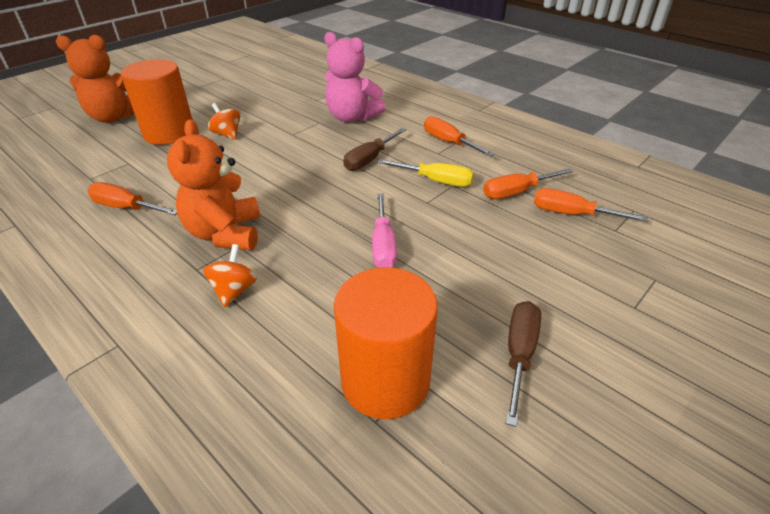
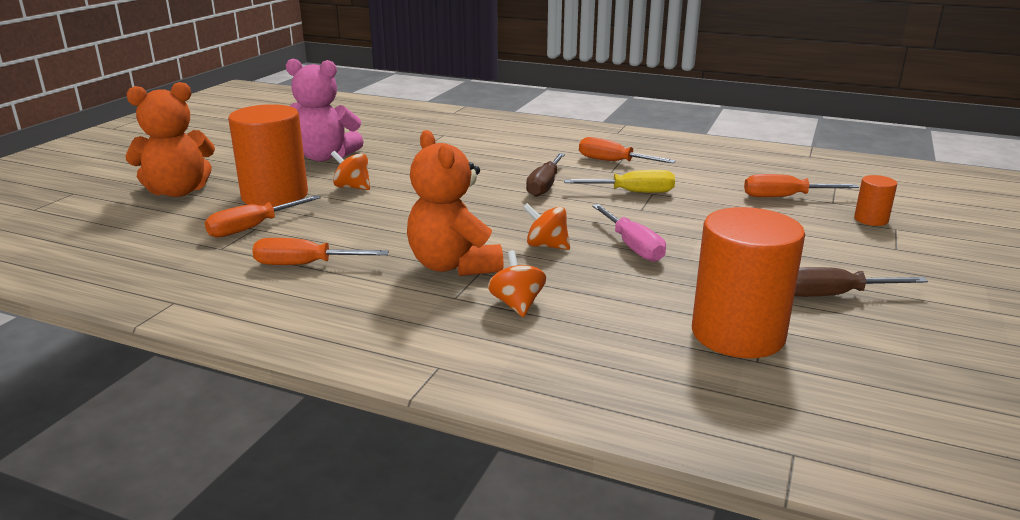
camera: 20 degrees left, 15 degrees down
(314, 228) = (546, 246): none -> orange spinning top
(352, 117) = (485, 155): pink teddy bear -> pink teddy bear (325, 157)
(517, 192) = (719, 189): orange screwdriver -> orange screwdriver (253, 228)
(519, 355) = (834, 295): brown screwdriver -> brown screwdriver turned 90 degrees counterclockwise
(637, 262) = (871, 219): none -> orange cylinder

